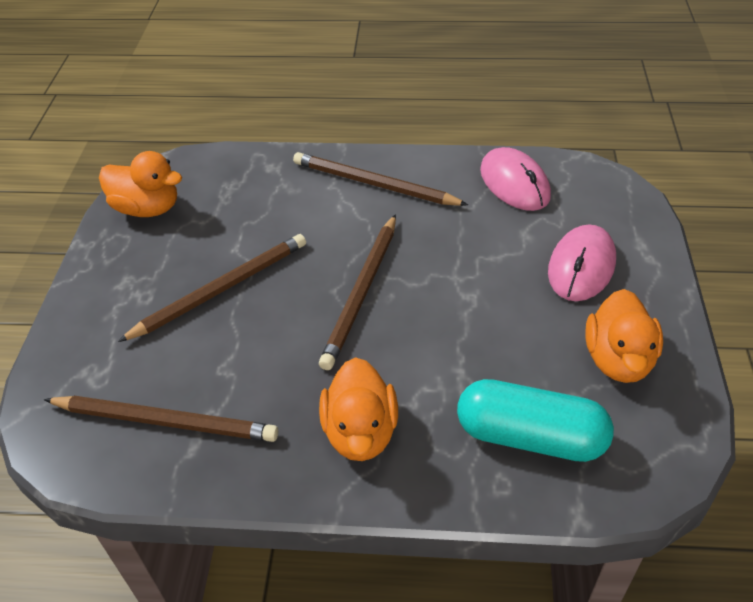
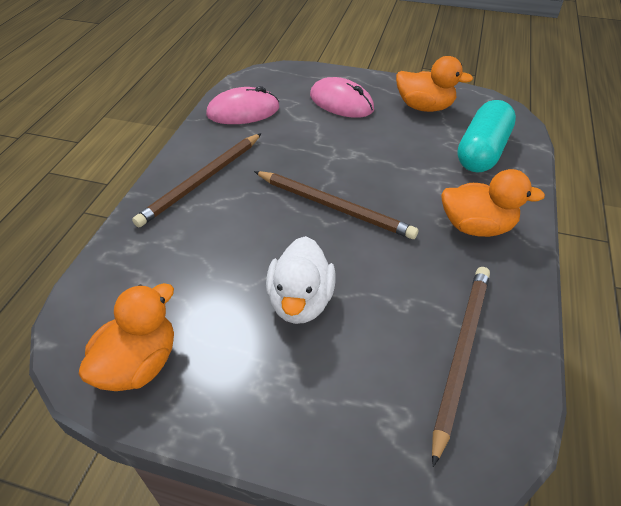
camera: 80 degrees left, 0 degrees up
(220, 289) = (300, 301): brown pencil -> white duck

